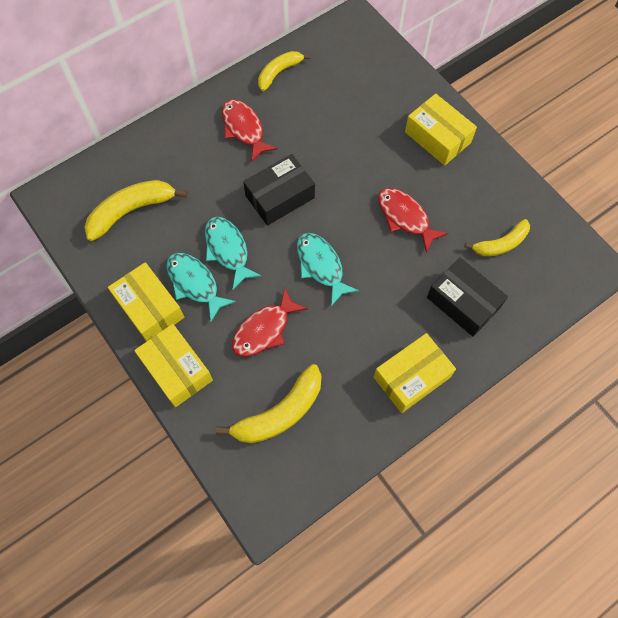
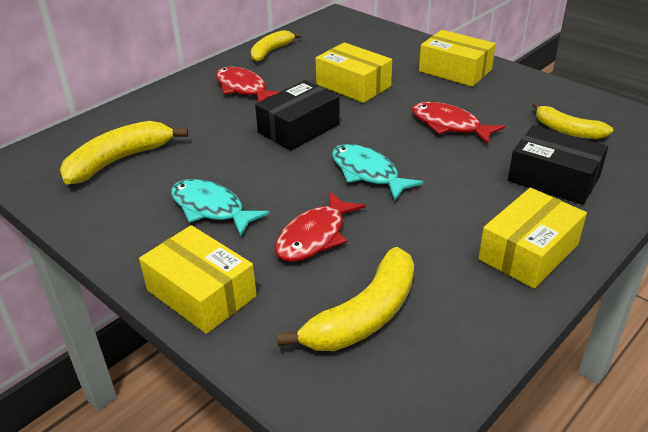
camera: 10 degrees left, 30 degrees down
(149, 308) = (153, 238): yellow box -> yellow box (353, 85)
(228, 250) = (247, 175): turquoise fish -> none
(500, 244) = (567, 130): yellow banana -> yellow banana turned 75 degrees clockwise

